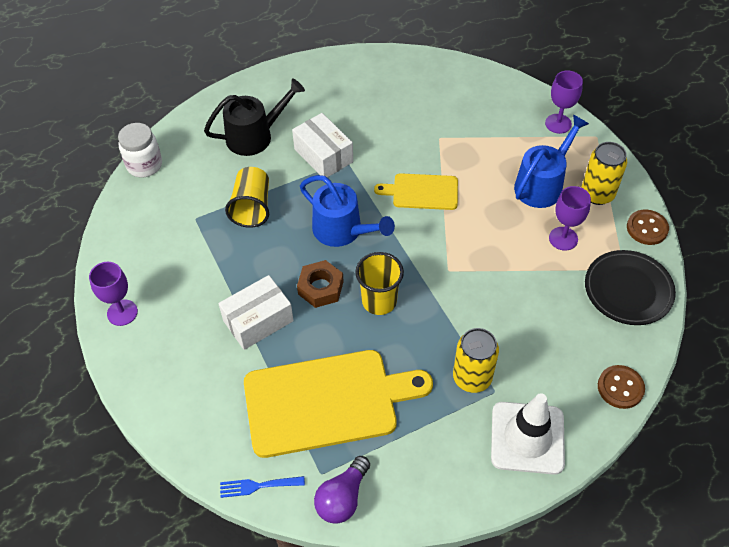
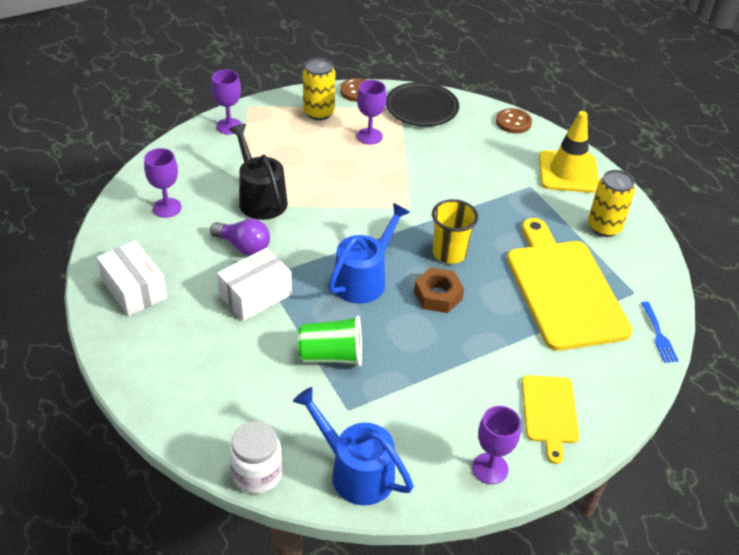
camera: 95 degrees left, 10 degrees down
(252, 207) = (331, 356): yellow cup -> green cup
(255, 136) = (217, 359): black watering can -> black watering can (260, 198)
(258, 321) = (483, 343): white box -> white box (134, 289)
(342, 498) = (651, 278): purple light bulb -> purple light bulb (244, 246)
(422, 192) = (312, 220): yellow cutting board -> yellow cutting board (549, 413)
(431, 91) = (167, 208): none -> purple goblet
(472, 378) = (520, 198): yellow can -> yellow can (604, 227)
(527, 438) = (568, 172): white traffic cone -> yellow traffic cone
(542, 184) = (306, 142): blue watering can -> blue watering can (355, 471)

